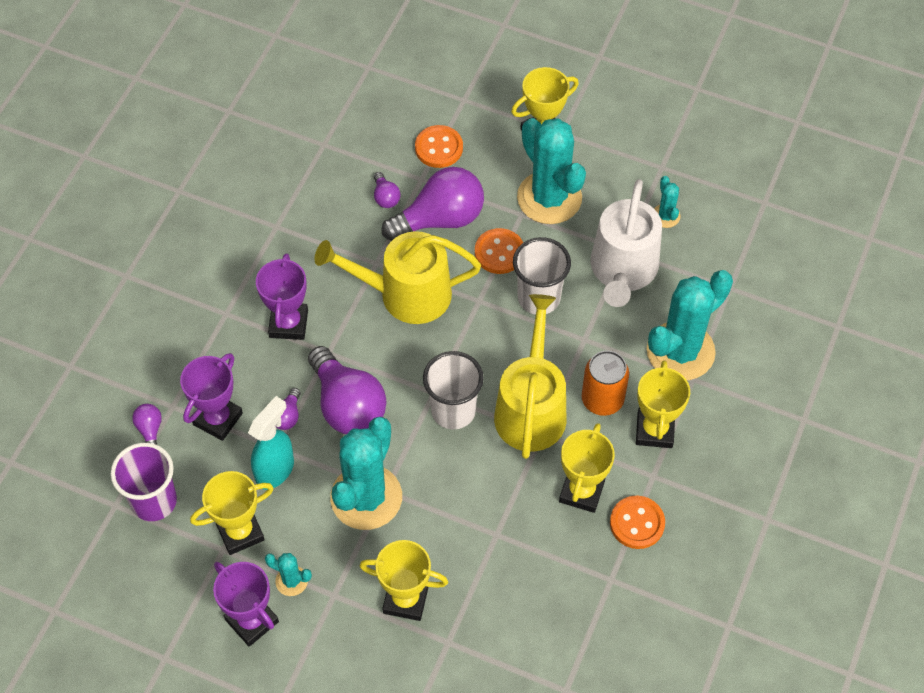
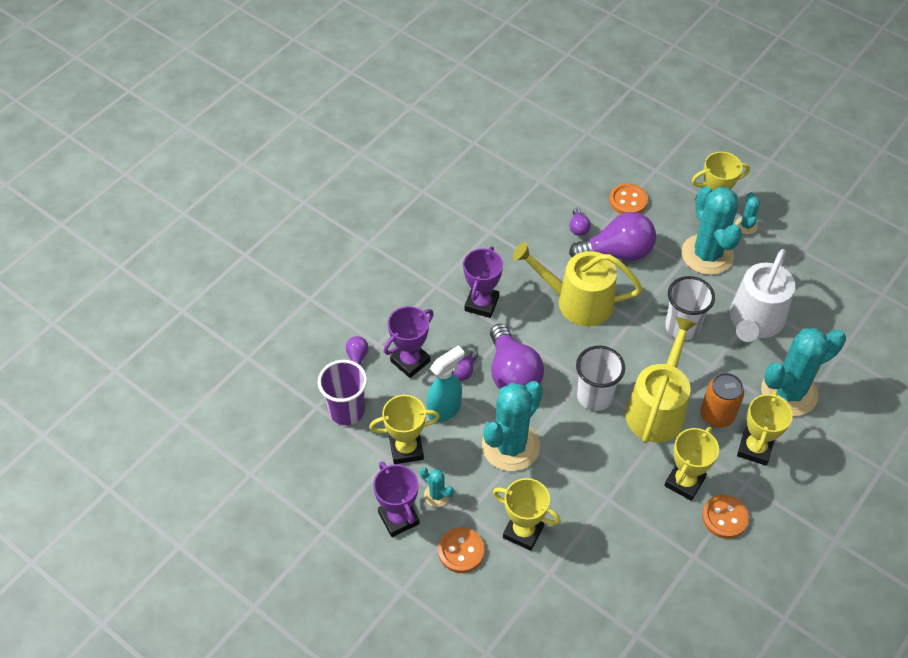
camera: 15 degrees right, 5 degrees down
(499, 252) = (658, 286): orange button -> orange button (461, 551)
(665, 216) = (798, 287): turquoise cactus -> turquoise cactus (746, 225)

